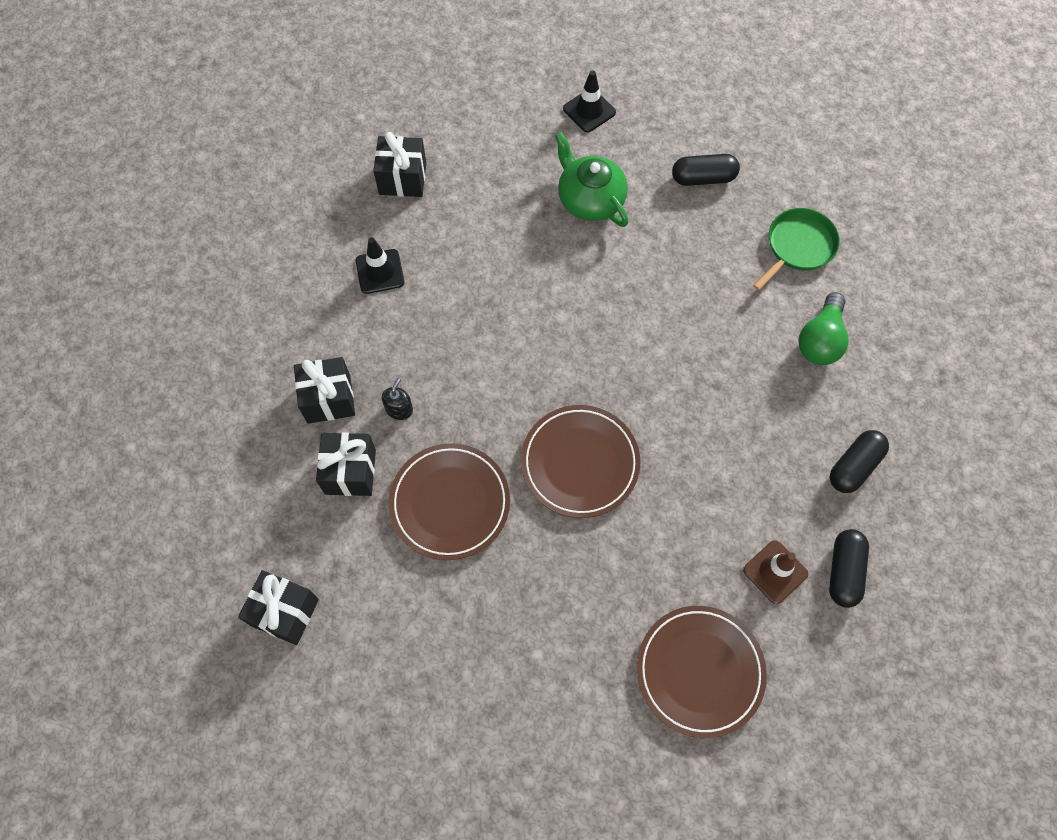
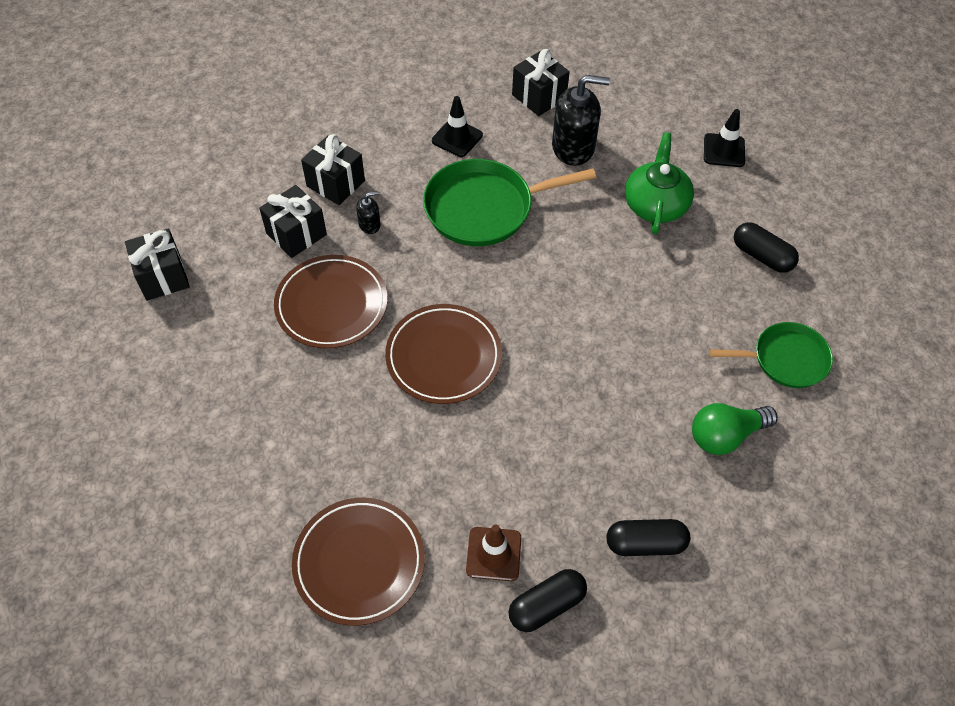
camera: 45 degrees right, 10 degrees down
(471, 314) = (484, 208): none -> green pan
(479, 202) = (573, 147): none -> black soap dispenser

